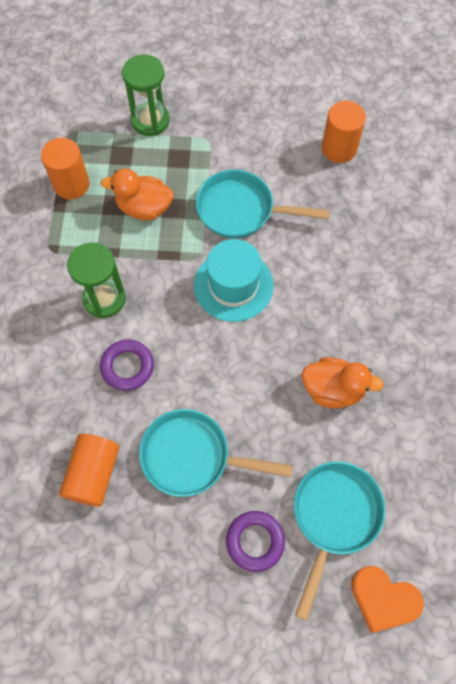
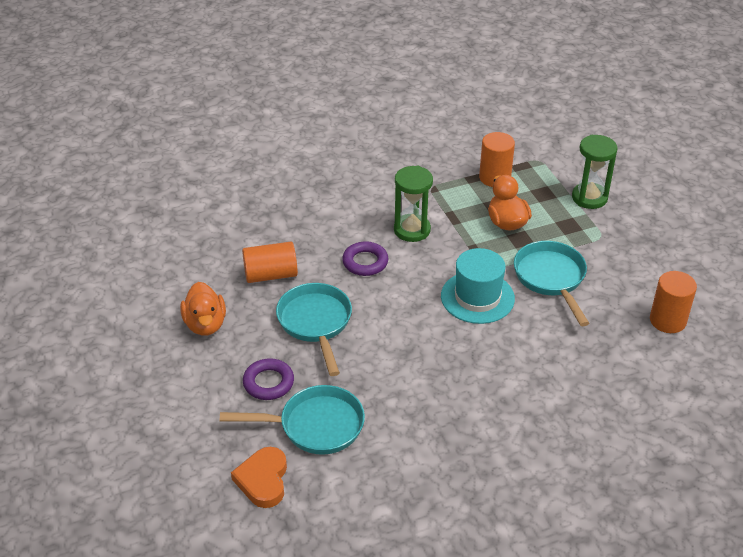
camera: 65 degrees right, 25 degrees down
(333, 389) = (427, 390): orange duck -> orange duck (205, 324)

